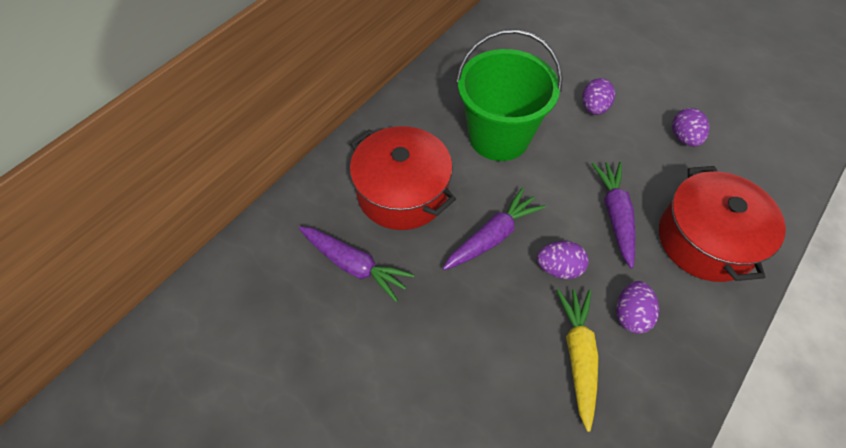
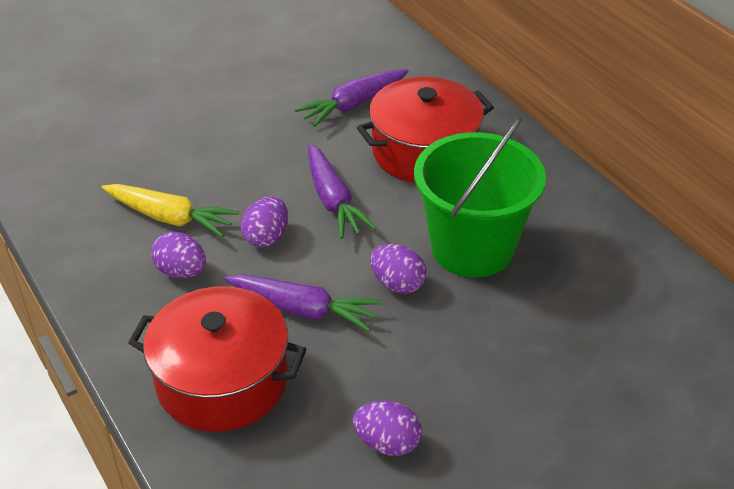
camera: 110 degrees right, 15 degrees down
(594, 108) = (487, 362): purple egg -> purple egg (397, 284)

